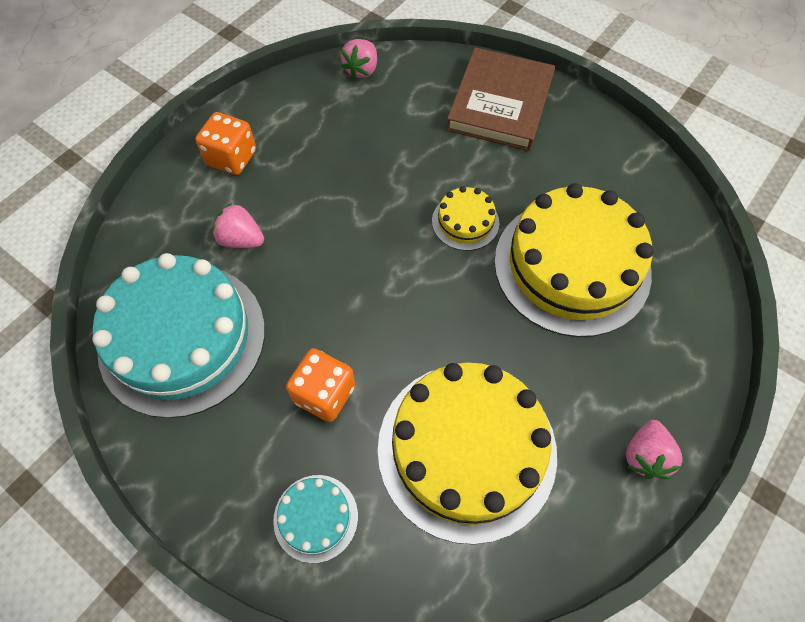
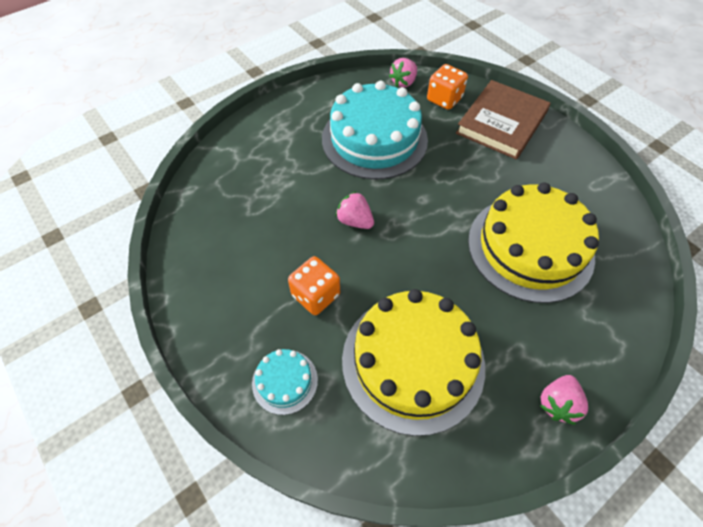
camera: 15 degrees right, 5 degrees down
(182, 338) = (226, 233): turquoise cake -> turquoise cake (374, 139)
(232, 158) = (295, 122): orange dice -> orange dice (444, 99)
(241, 239) = (286, 177): pink strawberry -> pink strawberry (355, 221)
(465, 222) = (454, 199): yellow cake -> none

